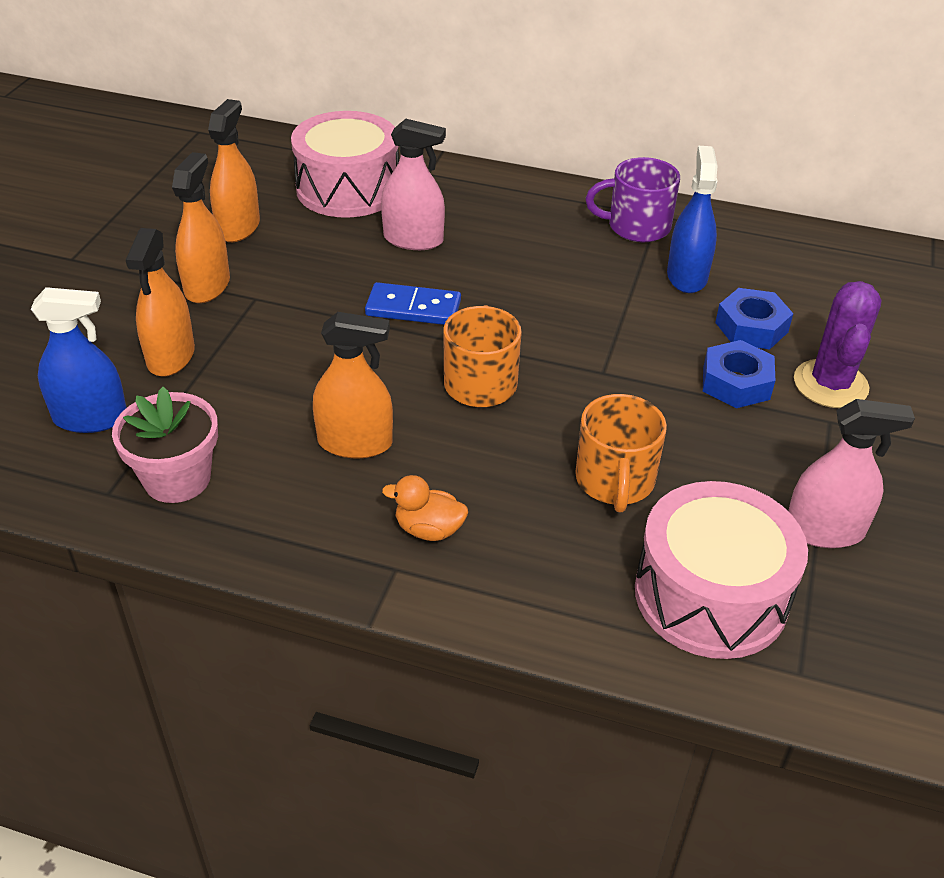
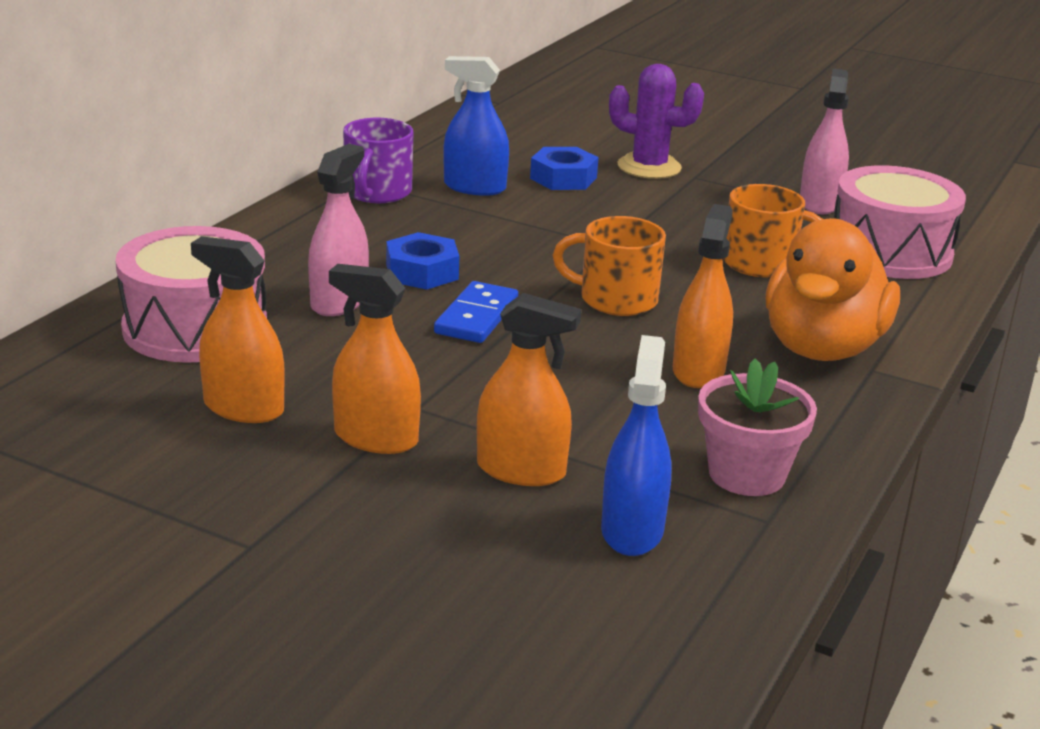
camera: 80 degrees left, 15 degrees down
(429, 529) = (822, 348): orange duck -> orange duck, size x2.39
(736, 383) = (640, 198): blue nut -> blue nut (422, 272)

